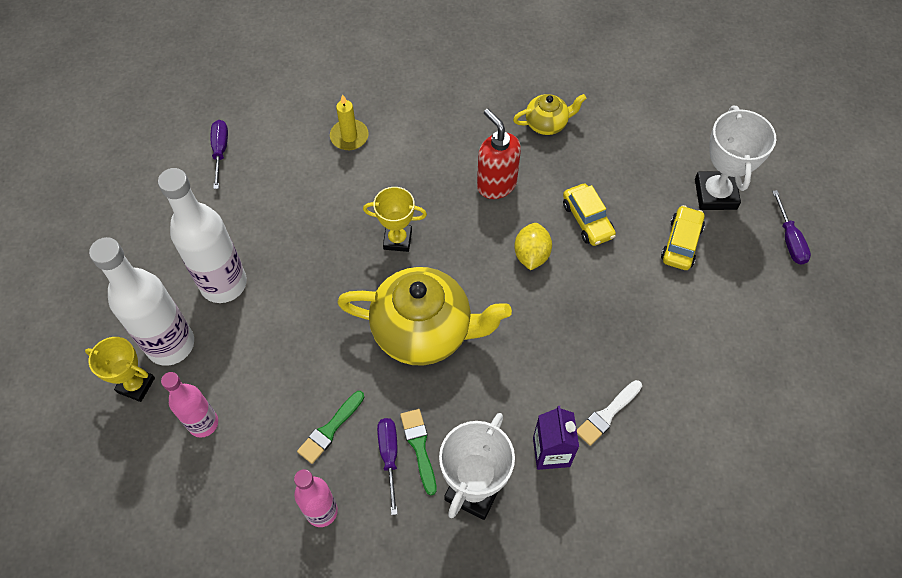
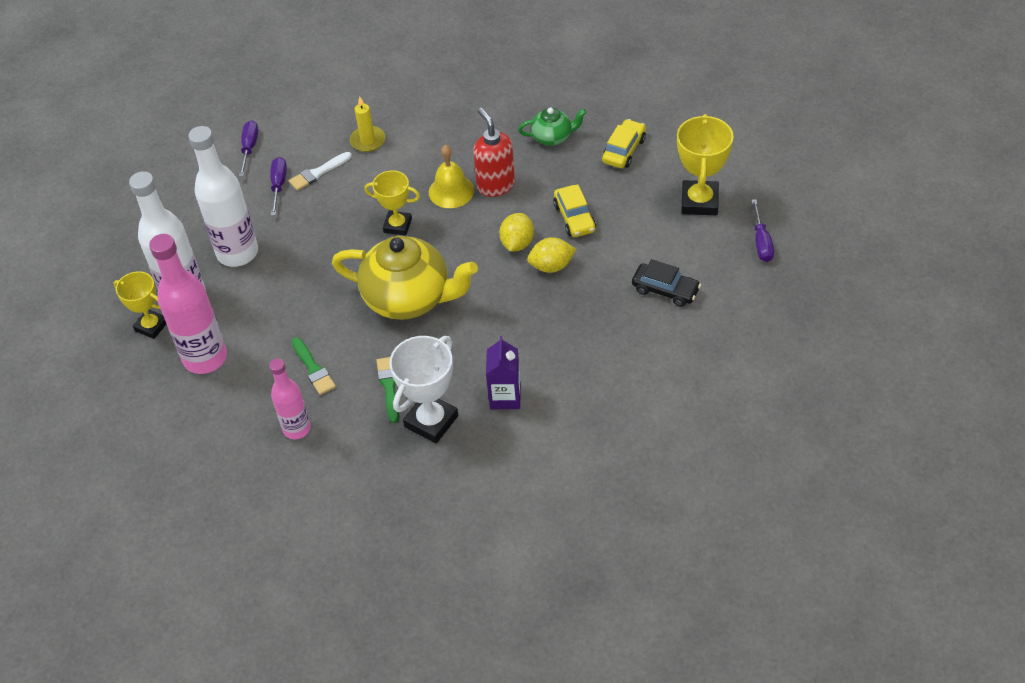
camera: 10 degrees right, 10 degrees down
(203, 423) = (205, 358): pink bottle -> pink bottle, size x1.66
(330, 429) = (313, 369): green brush -> green brush turned 75 degrees counterclockwise
(389, 456) = (362, 392): purple screwdriver -> purple screwdriver (278, 185)
(449, 194) = (451, 191): none -> yellow bell
(547, 124) = (552, 137): yellow teapot -> green teapot
(573, 281) = (551, 266): none -> yellow lemon
(607, 414) = (561, 371): white brush -> white brush (318, 173)
(681, 243) = (658, 240): yellow car -> yellow car (624, 150)
(700, 304) = (665, 290): none -> black car
(715, 194) = (699, 202): white trophy -> yellow trophy

